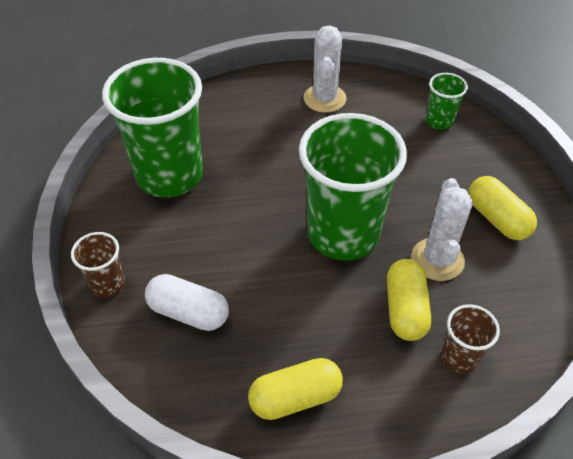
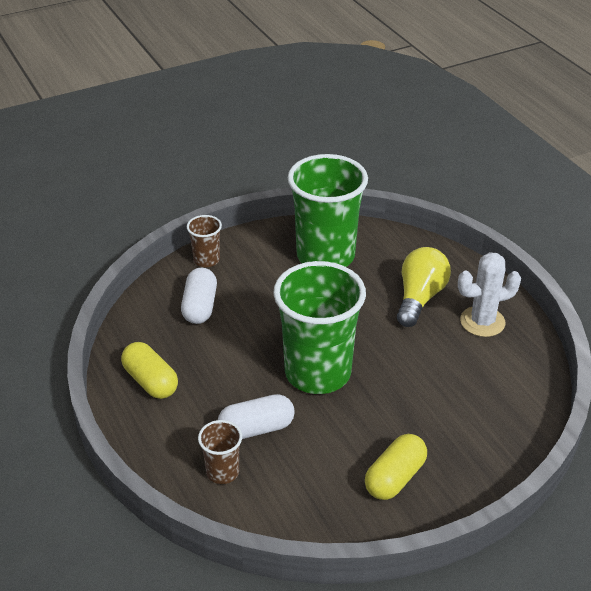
camera: 70 degrees right, 10 degrees down
(272, 127) = (419, 298): none -> yellow light bulb
(405, 309) = (256, 428): yellow capsule -> white capsule
(437, 259) = (320, 441): white cactus -> none
(439, 121) = (508, 412): green cup -> none

